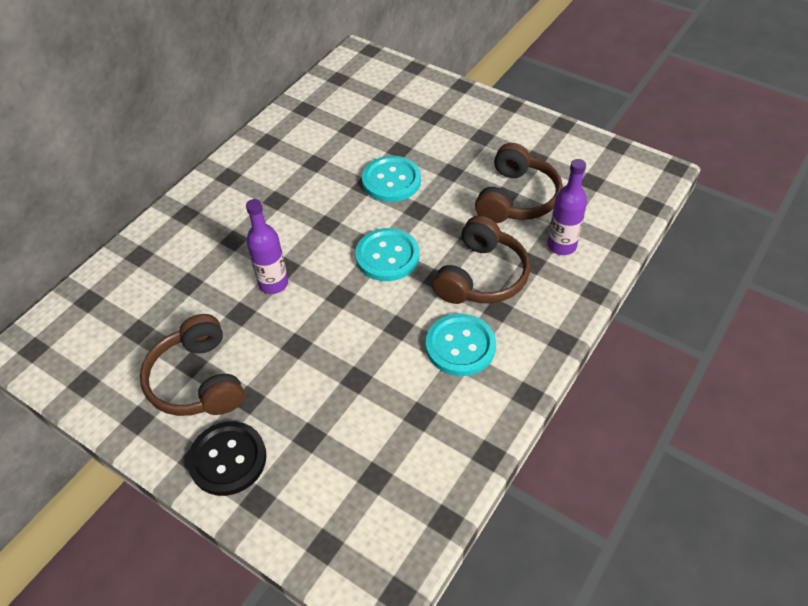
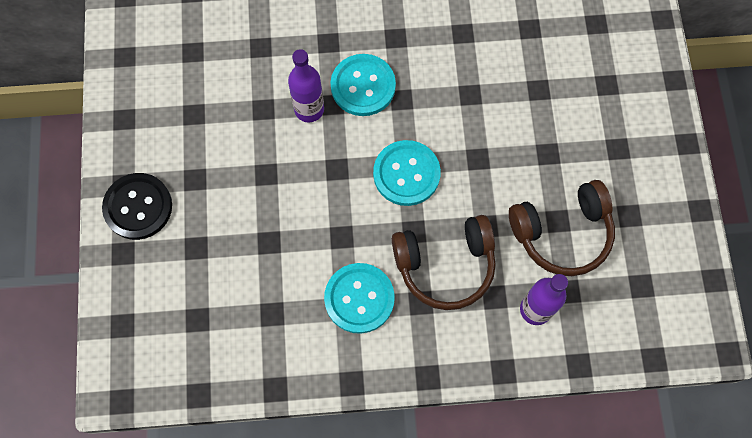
camera: 50 degrees right, 20 degrees up
(197, 380) = (183, 131): brown headphones -> none
(391, 180) = (494, 112): turquoise button -> turquoise button (363, 86)

